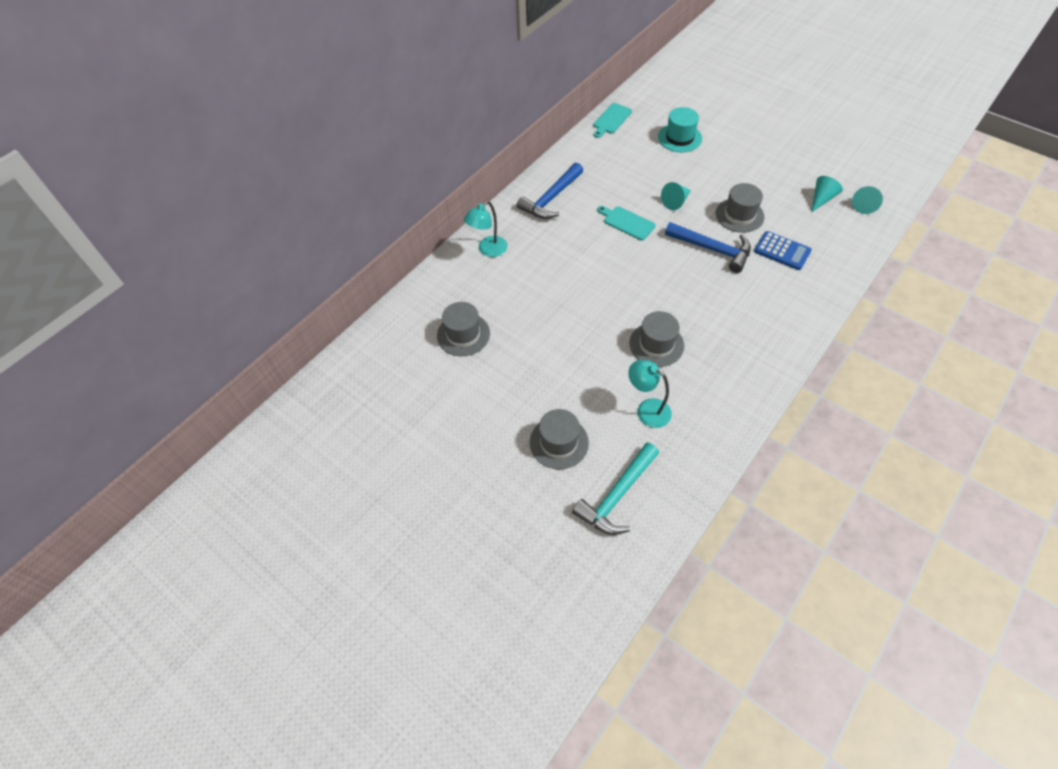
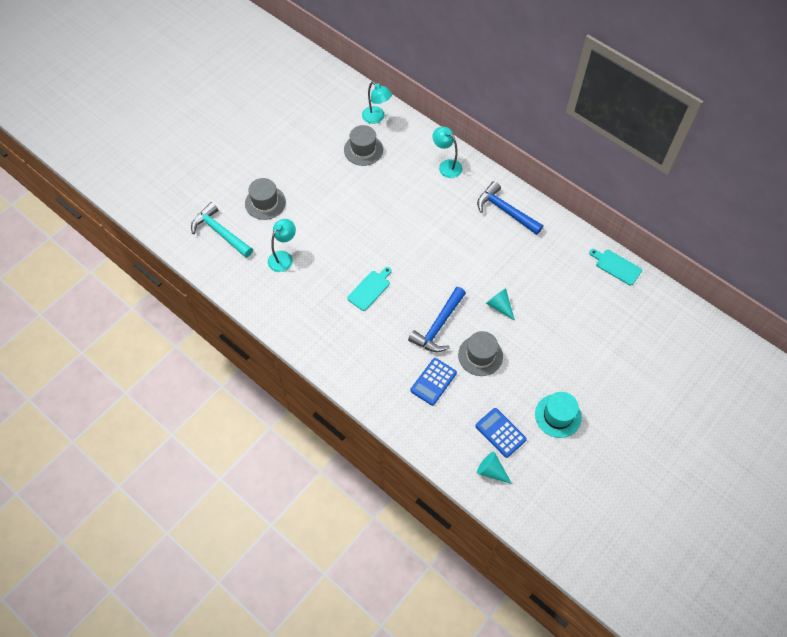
camera: 90 degrees right, 5 degrees up
(409, 323) = (376, 118): none -> turquoise lamp
(627, 222) = (474, 265): turquoise cutting board -> turquoise cutting board (370, 289)
(656, 344) = (341, 270): grey hat -> none
(679, 138) = (590, 322): turquoise hat -> turquoise hat (558, 416)
(821, 199) = (500, 433): turquoise cone -> blue calculator

